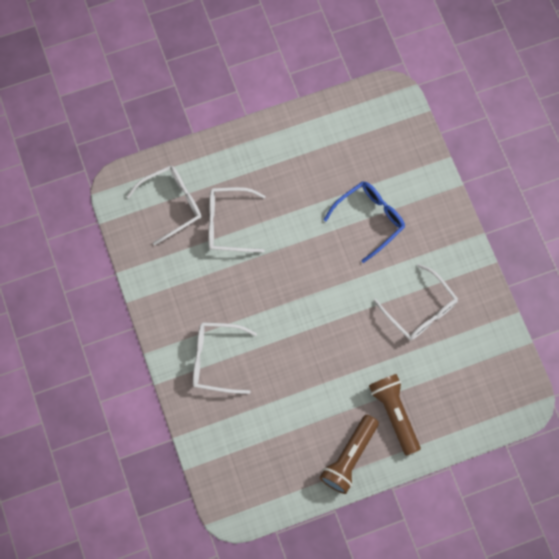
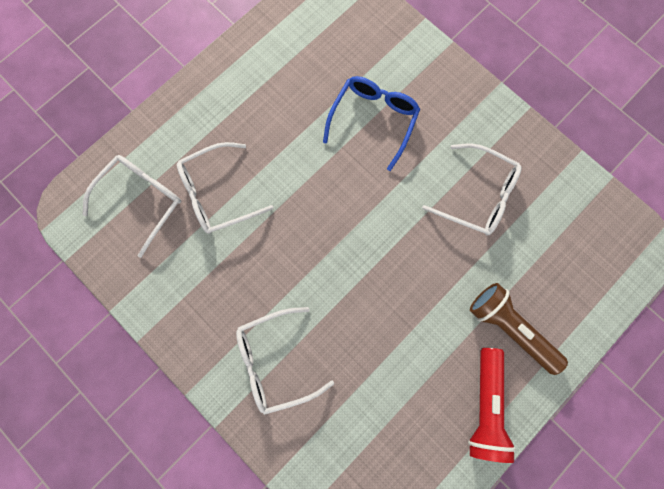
camera: 25 degrees left, 5 degrees up
(349, 457) = (485, 405): brown flashlight -> red flashlight

